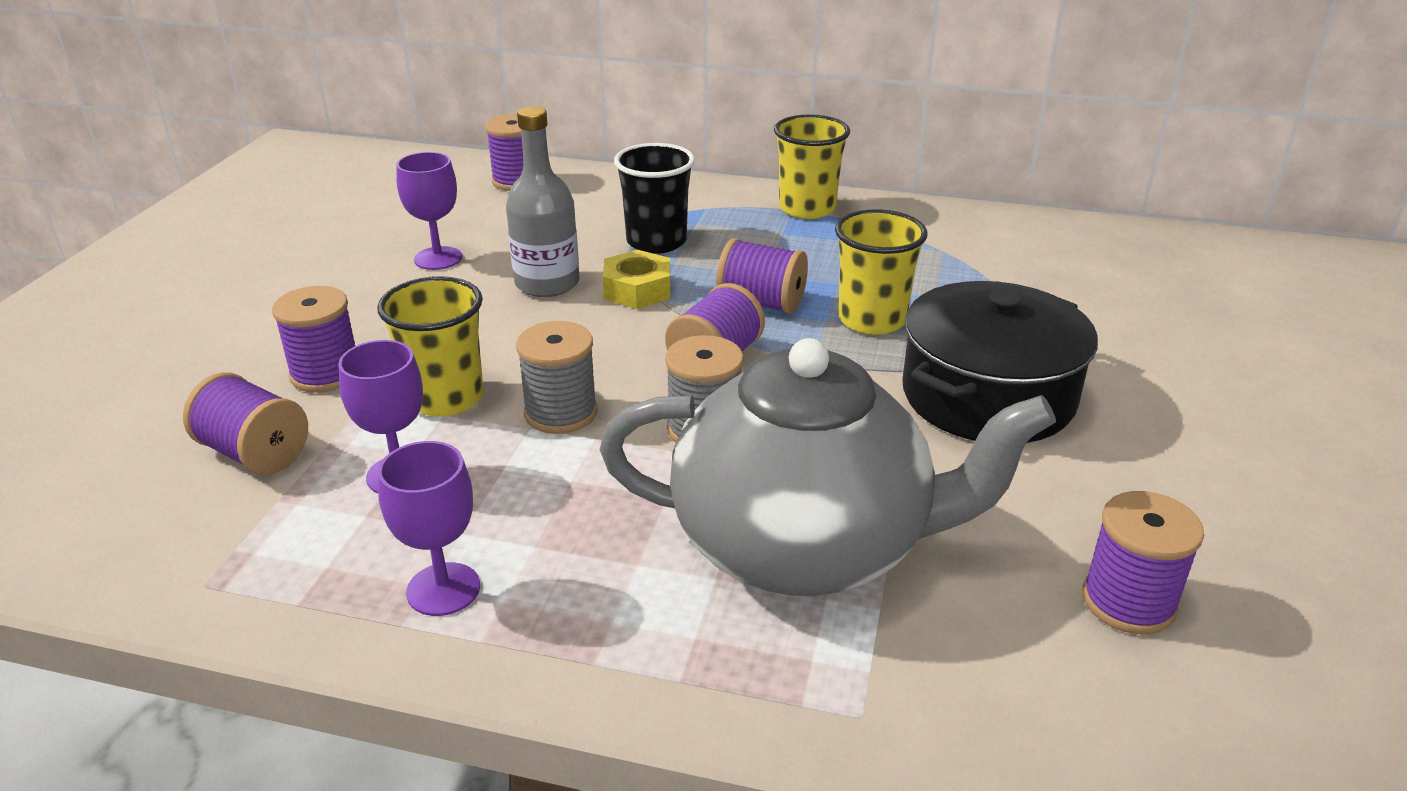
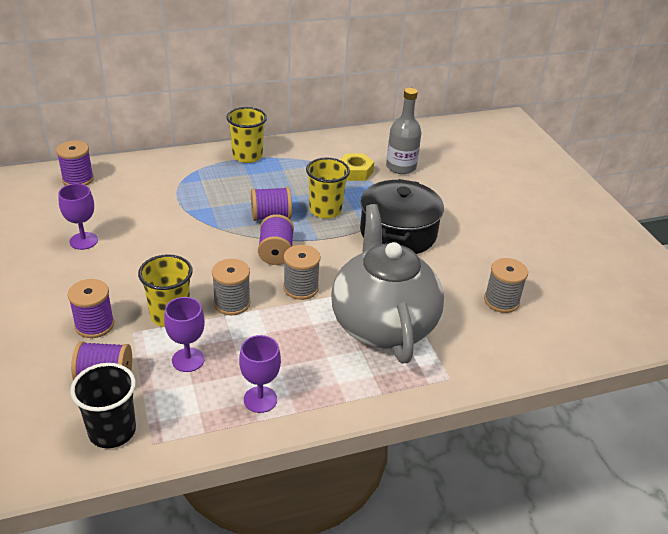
camera: 35 degrees left, 5 degrees up
(547, 283) = (158, 237): grey bottle -> grey bottle (401, 167)
(637, 289) = (207, 227): yellow nut -> yellow nut (355, 172)
(656, 242) = (190, 197): black cup -> black cup (112, 431)
(805, 547) = (382, 324): grey teapot -> grey teapot turned 75 degrees counterclockwise
(1128, 602) = (501, 301): purple spool -> grey spool

